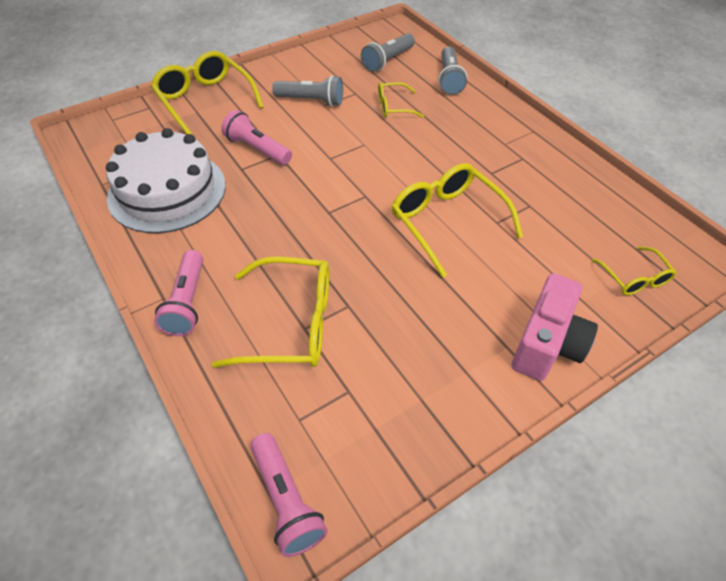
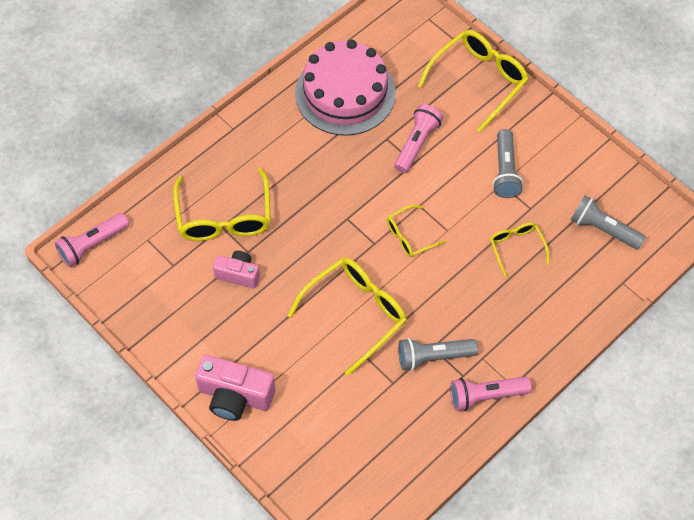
camera: 80 degrees right, 10 degrees up
(167, 191) = (345, 93): white cake -> pink cake
(187, 302) = (231, 145): pink flashlight -> pink flashlight (486, 395)
(378, 319) = (238, 274): none -> pink camera
(449, 79) = (585, 296): grey flashlight -> grey flashlight (433, 357)
(634, 278) = (318, 469): yellow glasses -> yellow glasses (410, 236)

